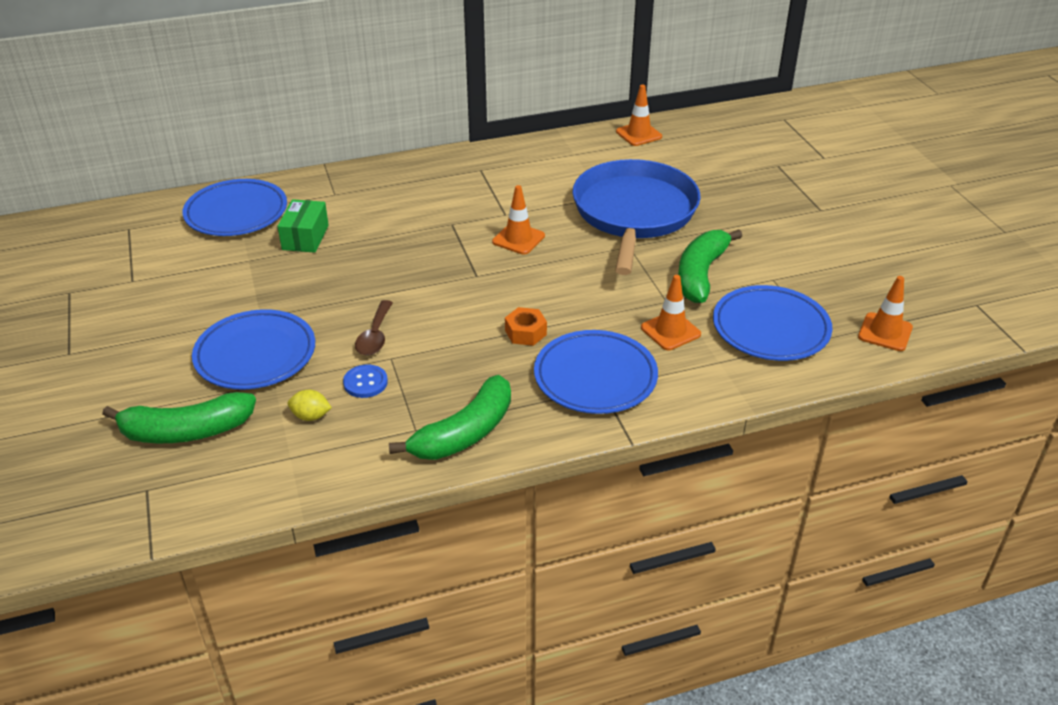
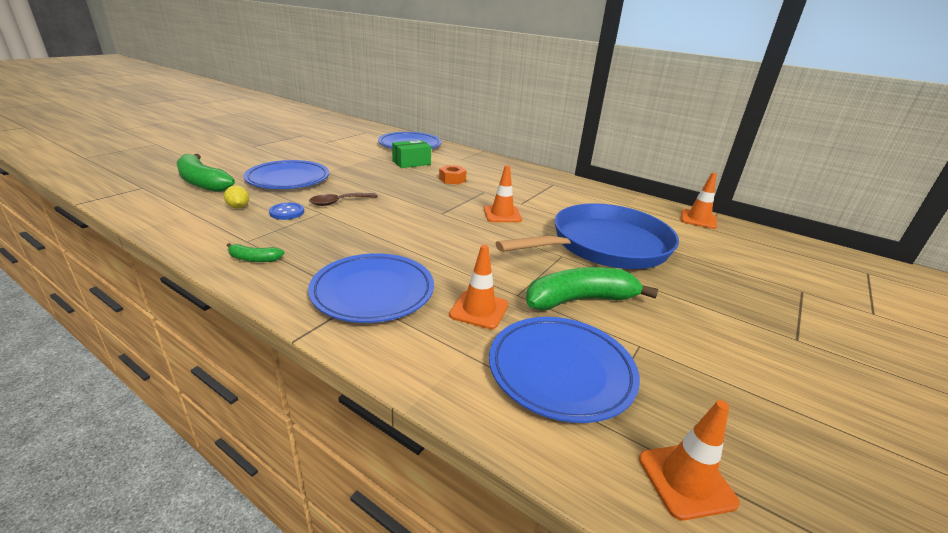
camera: 50 degrees right, 10 degrees down
(464, 433) = (254, 259): green banana -> green banana, size x0.48
(525, 332) = (398, 247): orange nut -> orange nut (452, 179)

